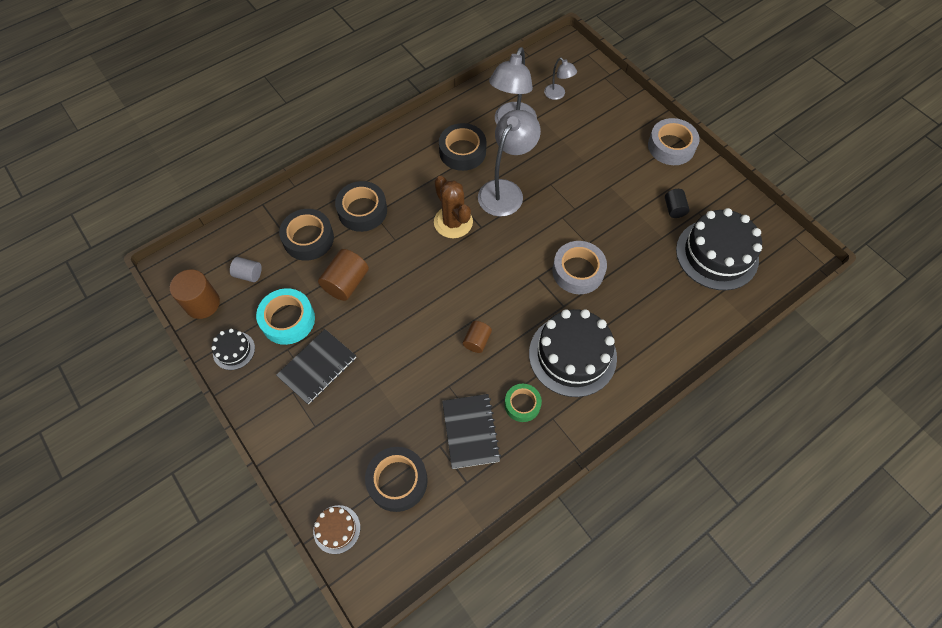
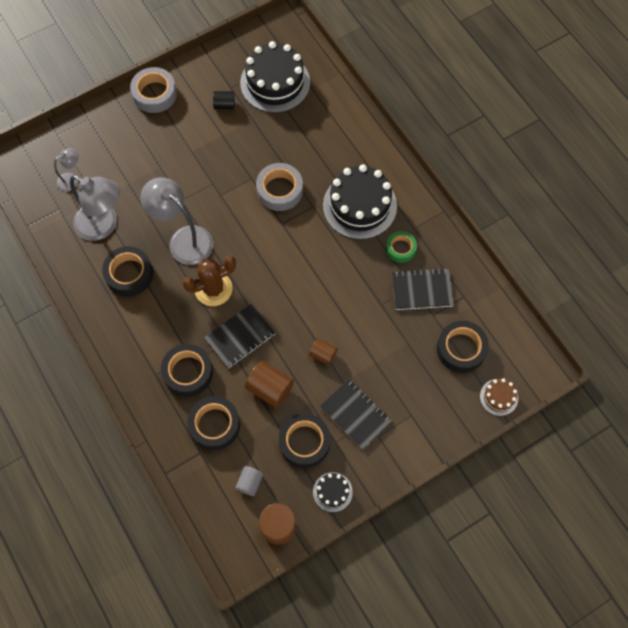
camera: 85 degrees left, 5 degrees up
(288, 320) = (304, 442): turquoise tape -> black tape
(402, 251) = (240, 337): none -> black notebook
(477, 341) = (340, 278): brown cylinder -> brown cylinder (323, 354)

